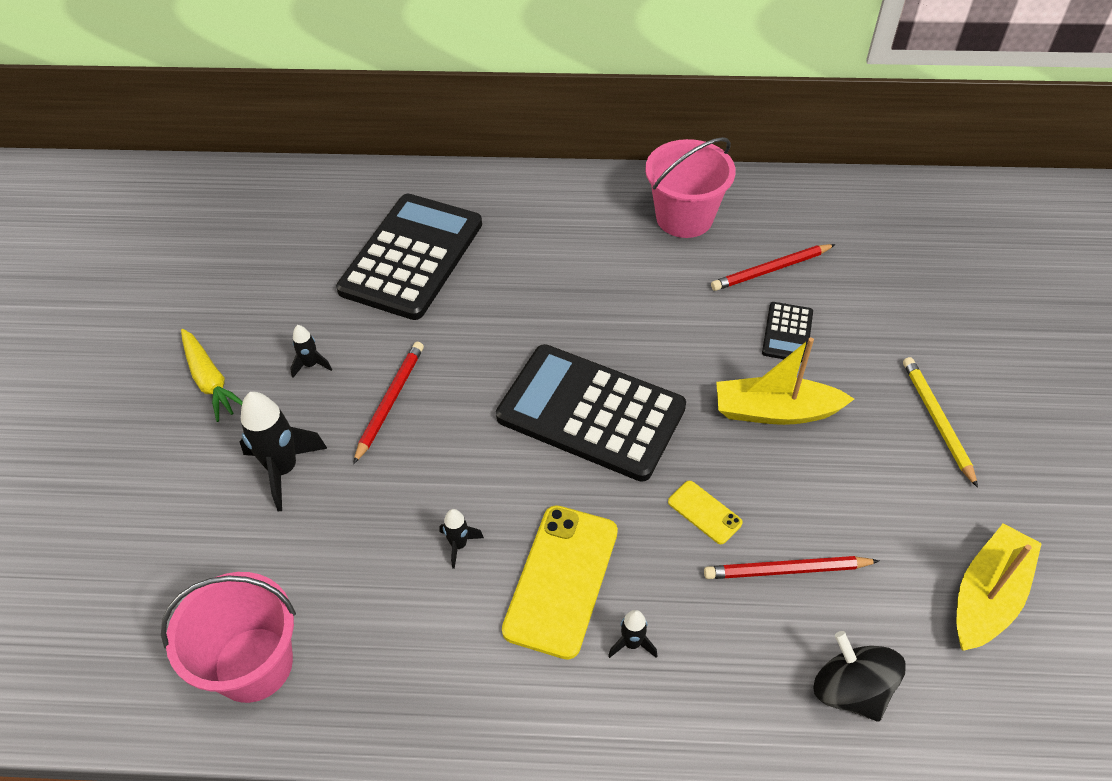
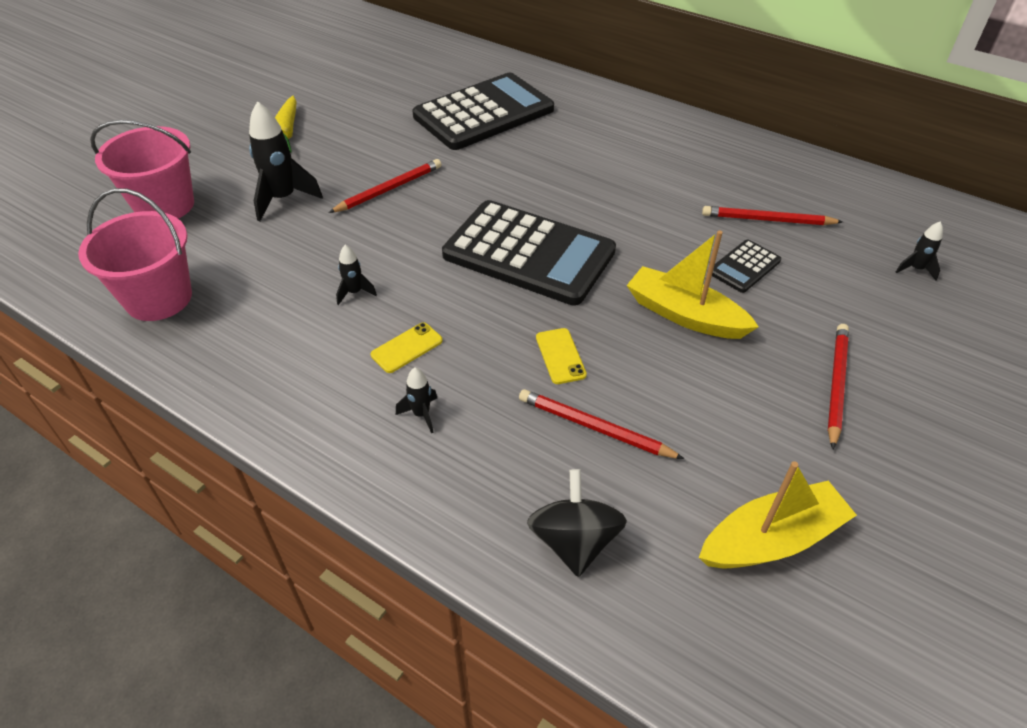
camera: 30 degrees right, 5 degrees down
(311, 365) = (357, 148): black rocket -> black rocket (915, 269)
(561, 580) = (407, 348): yellow phone -> yellow phone, size x0.48
(591, 412) = (528, 253): black calculator -> black calculator turned 150 degrees clockwise
(684, 217) = (720, 160): pink bucket -> pink bucket (165, 205)
(937, 421) = (836, 385): yellow pencil -> red pencil

